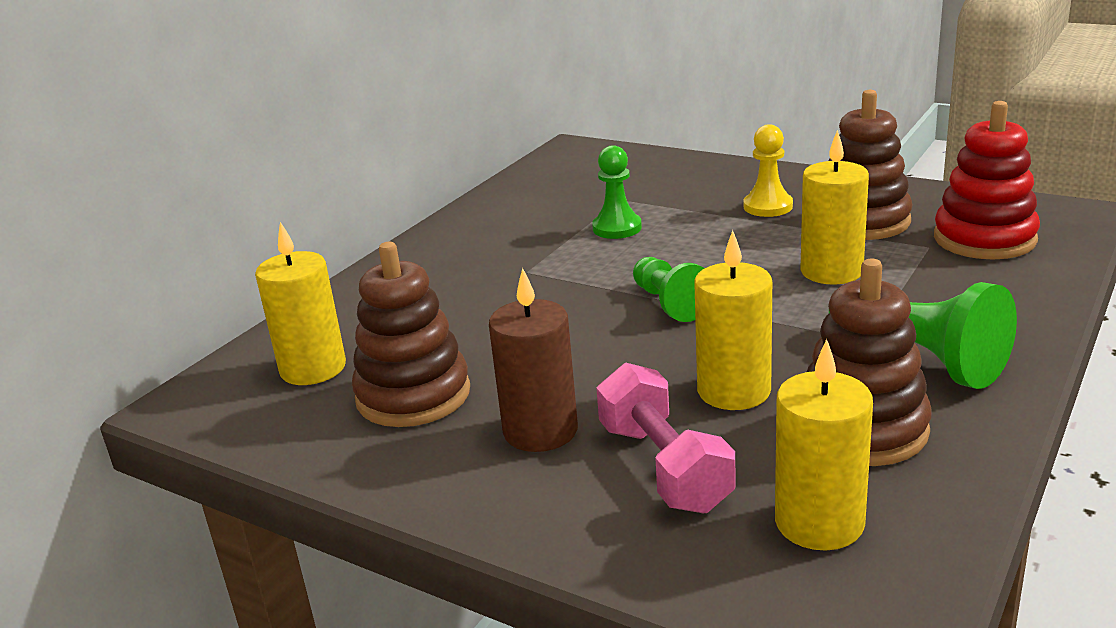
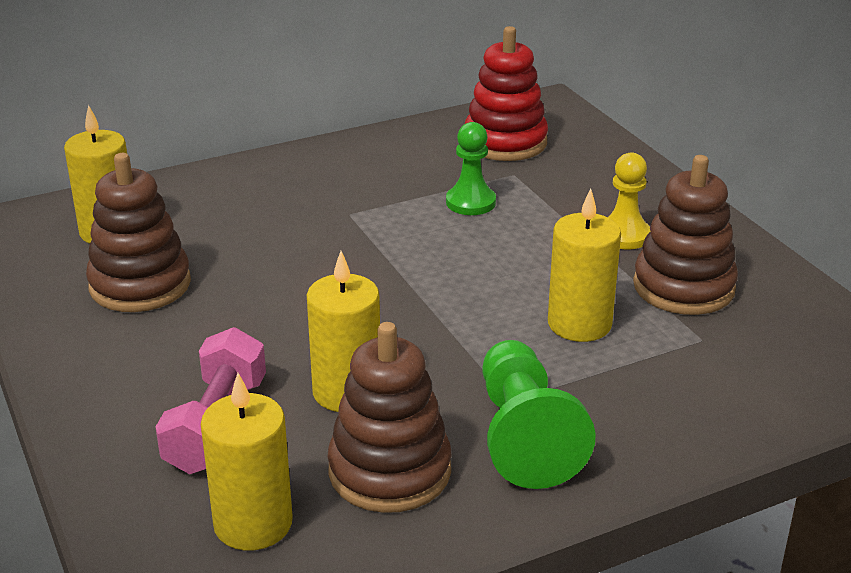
camera: 30 degrees right, 5 degrees up
(540, 431) = (179, 355): brown candle -> none
(669, 303) = (410, 293): green pawn -> none
(984, 239) = (765, 355): red stacking toy -> red stacking toy (505, 142)

